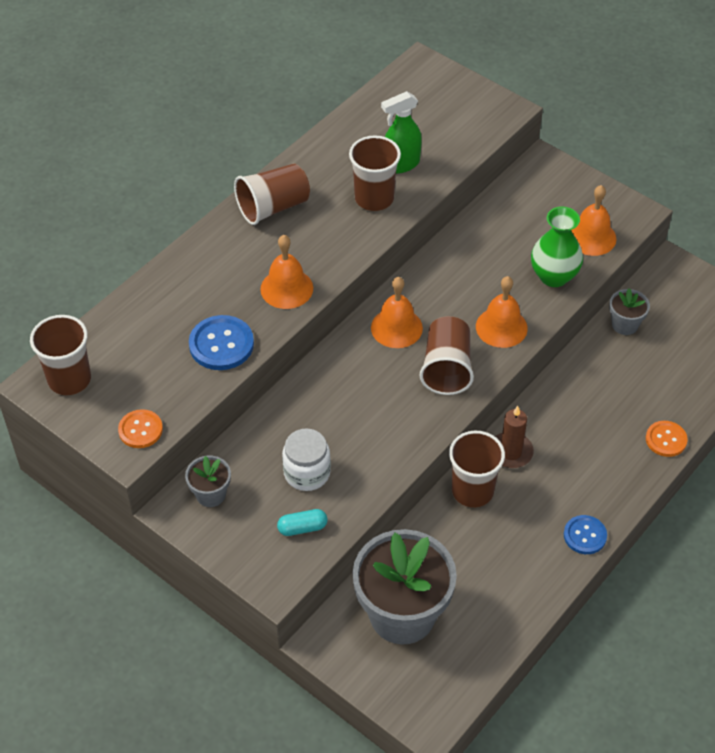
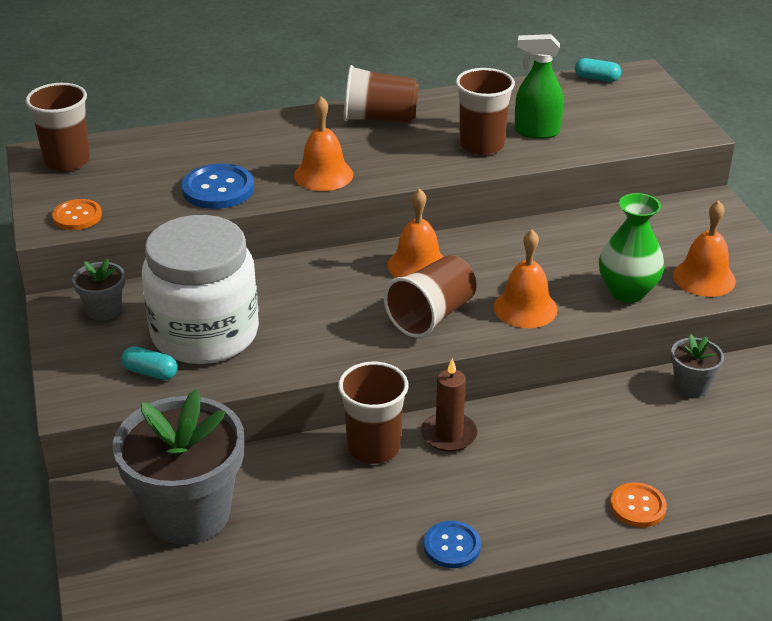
camera: 35 degrees right, 15 degrees down
(307, 473) = (205, 334): white jar -> white jar, size x1.96
(395, 84) = (597, 78): none -> turquoise capsule

